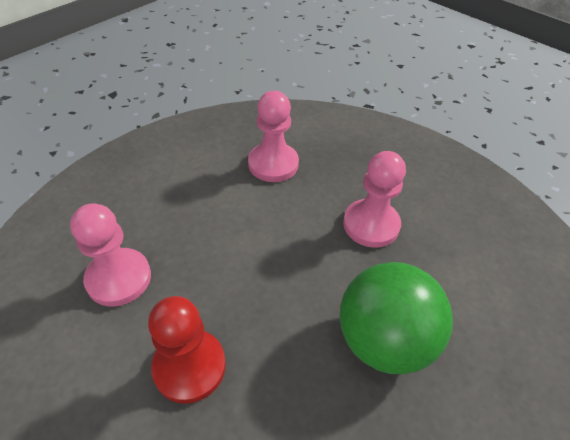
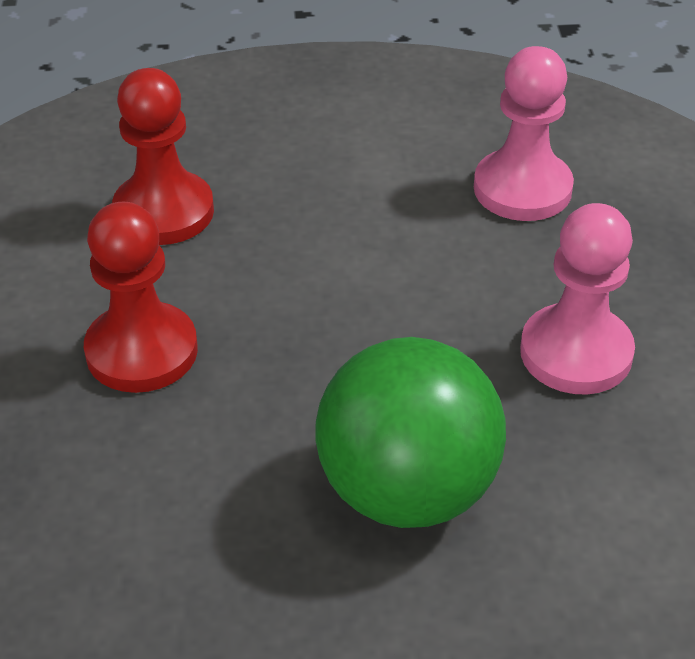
camera: 45 degrees right, 5 degrees down
(119, 278) = (164, 212): pink pawn -> red pawn

